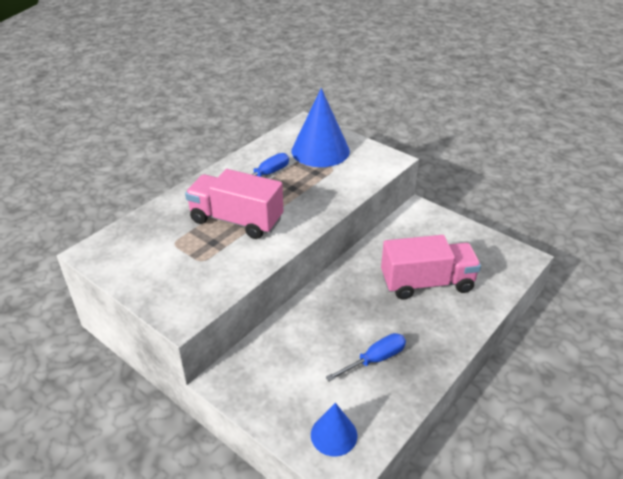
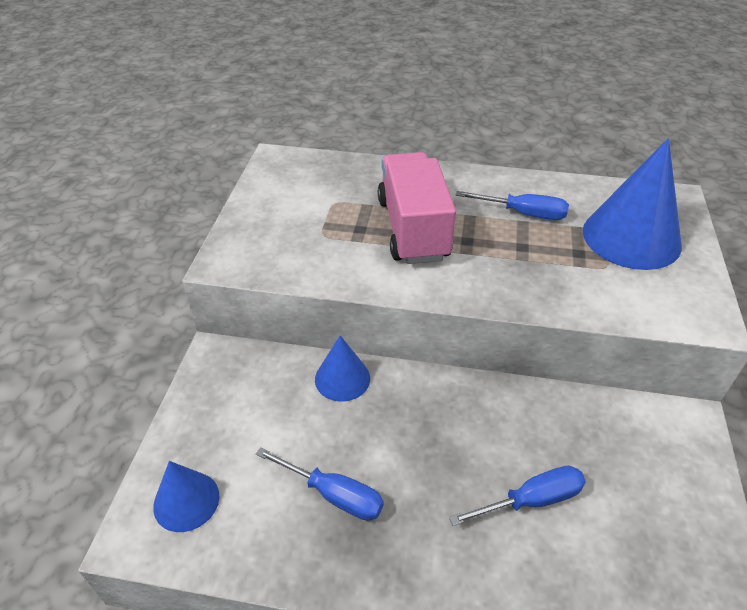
camera: 60 degrees right, 5 degrees up
(295, 322) = (342, 378): none -> blue cone
(427, 283) = (531, 500): pink truck -> blue screwdriver

